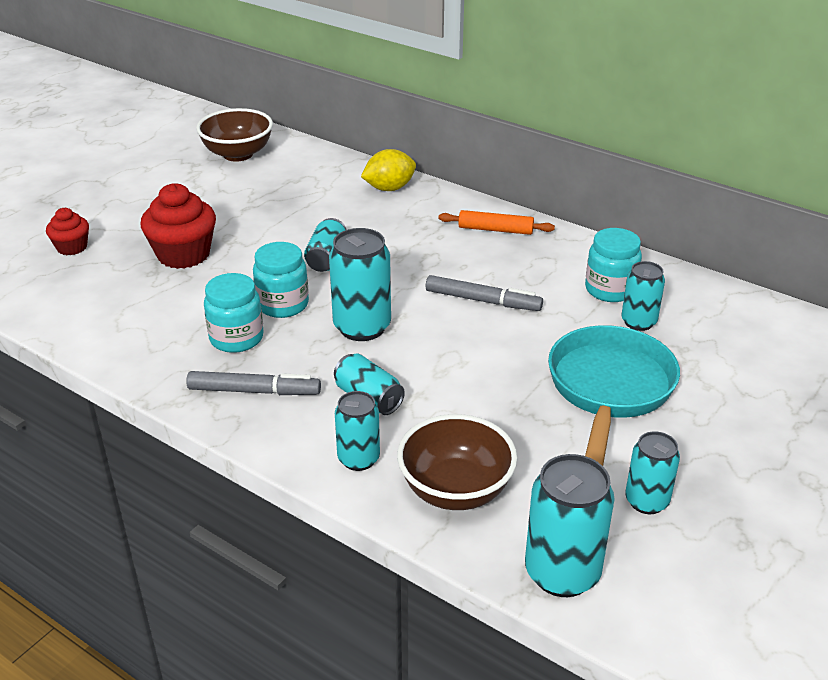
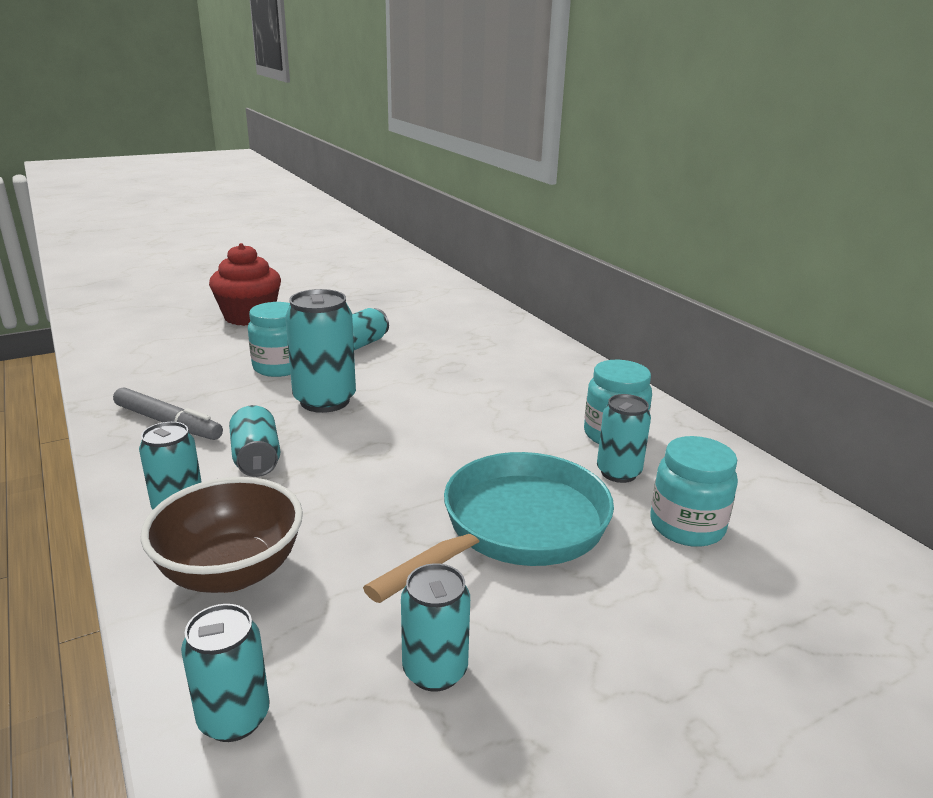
camera: 25 degrees right, 10 degrees down
(72, 247) = (177, 295): red cupcake -> none
(236, 338) = (209, 380): turquoise jar -> turquoise jar (687, 526)
(238, 154) = (376, 267): brown bowl -> none
(389, 188) = (475, 310): yellow lemon -> none
(483, 301) = (465, 410): grey marker -> none
(495, 229) = (541, 359): orange rolling pin -> none
(562, 573) = (234, 718): turquoise can -> turquoise can, size x0.63

